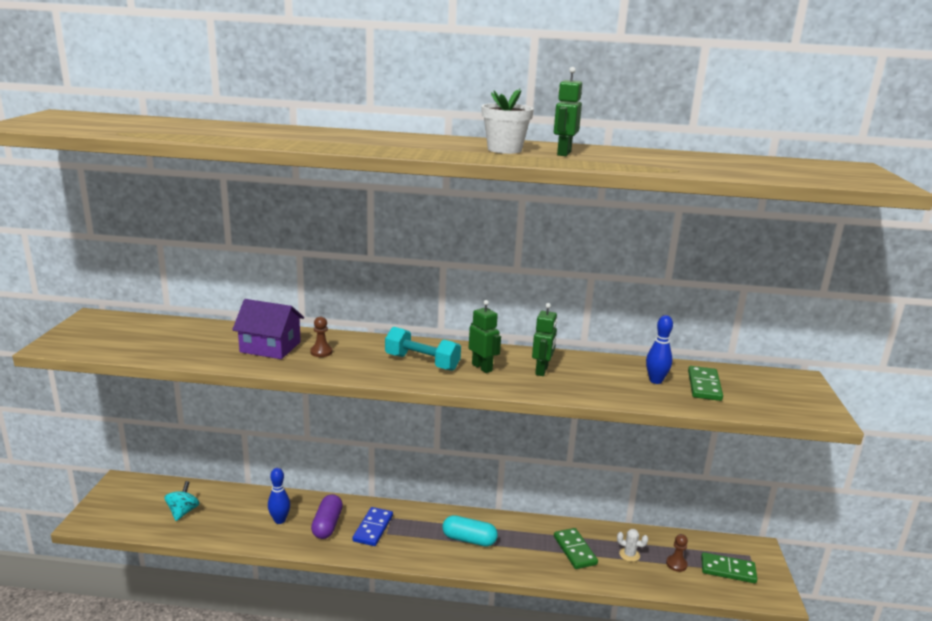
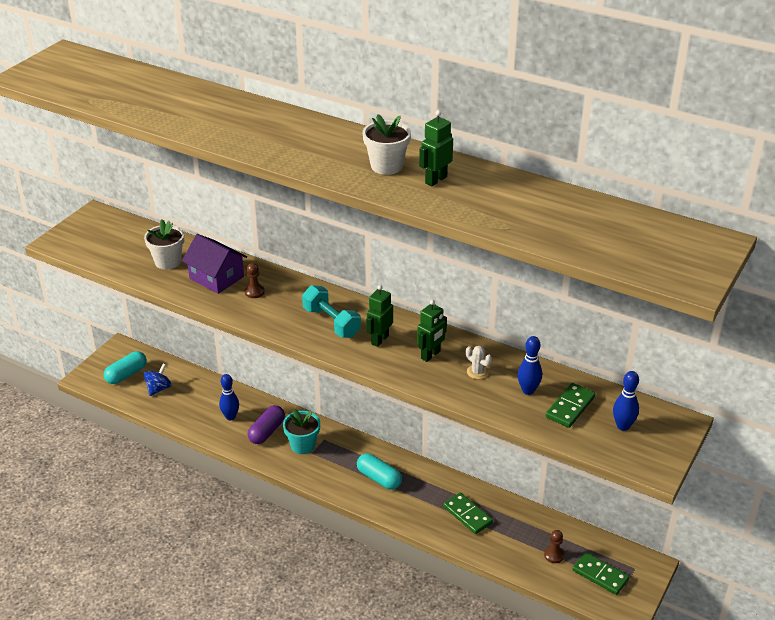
camera: 25 degrees right, 15 degrees up
(138, 506) = (126, 374): none -> turquoise capsule
(183, 512) = (158, 388): turquoise spinning top -> blue spinning top
(205, 343) = (168, 261): none -> white flower pot
(373, 528) = (303, 445): blue domino -> turquoise flower pot
(482, 367) = (379, 340): green robot -> green robot turned 135 degrees counterclockwise
(574, 550) = (467, 515): green domino -> green domino turned 45 degrees counterclockwise
(629, 555) = (515, 534): white cactus -> white cactus (477, 372)
(762, 391) = (623, 426): none -> blue bowling pin

